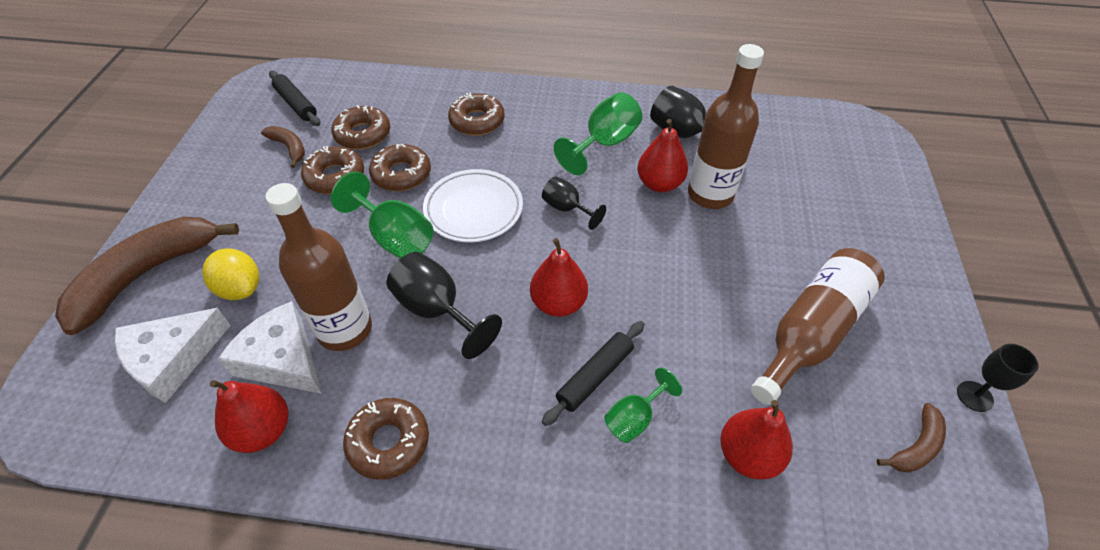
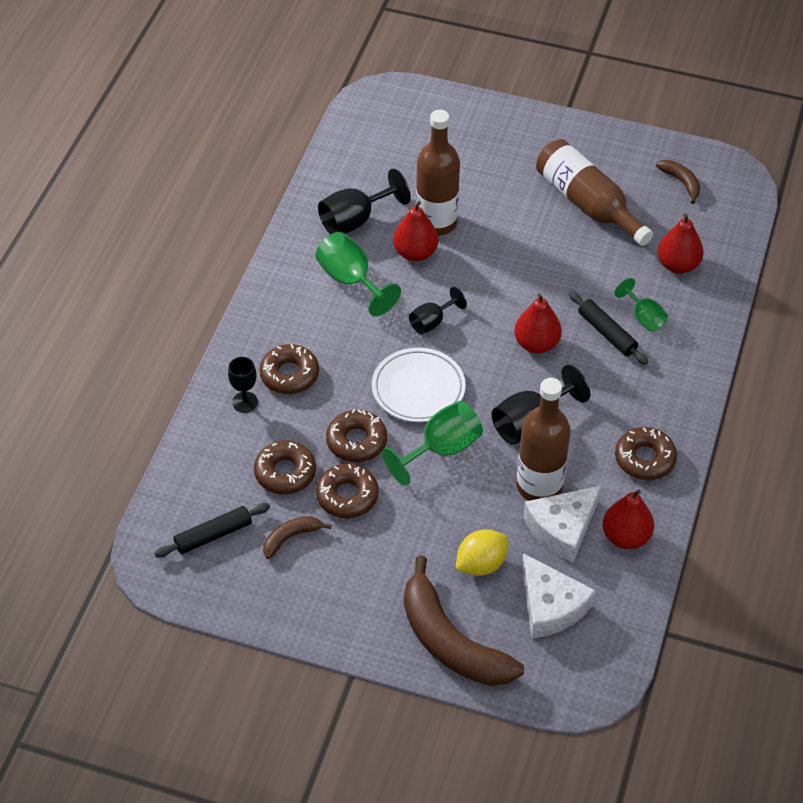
camera: 80 degrees left, 0 degrees up
(974, 396) = (650, 140): black goblet -> black goblet (245, 402)

